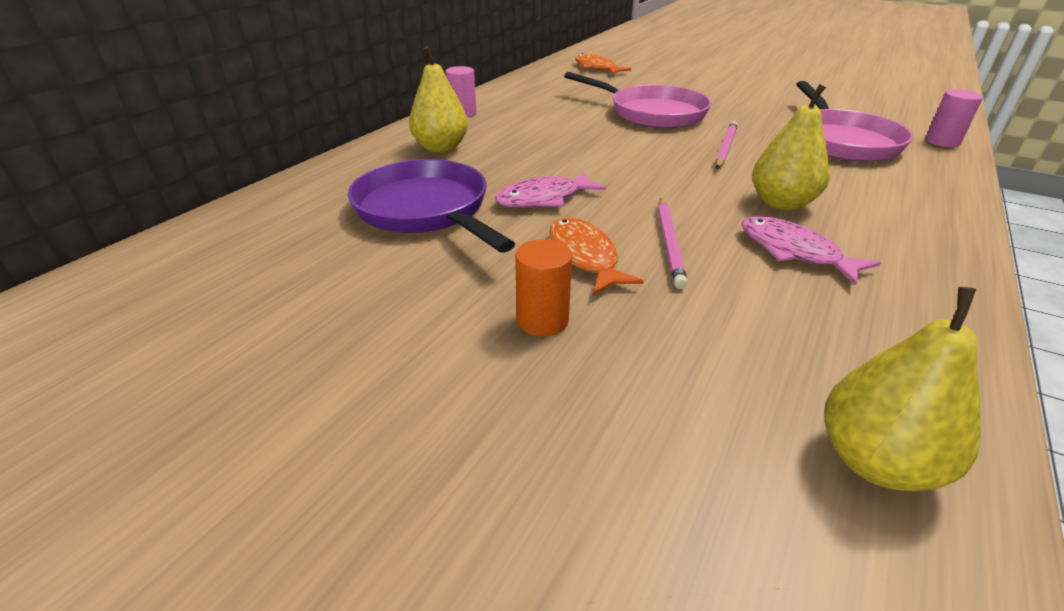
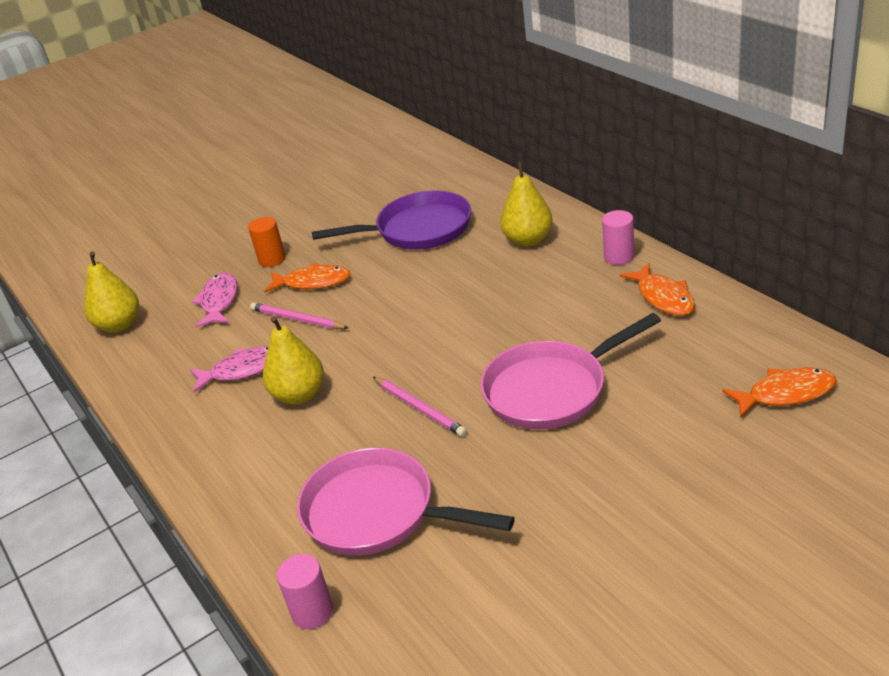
camera: 120 degrees right, 0 degrees up
(516, 97) = (663, 297): none -> orange fish
(543, 199) = (397, 279): pink fish -> pink fish (219, 301)

